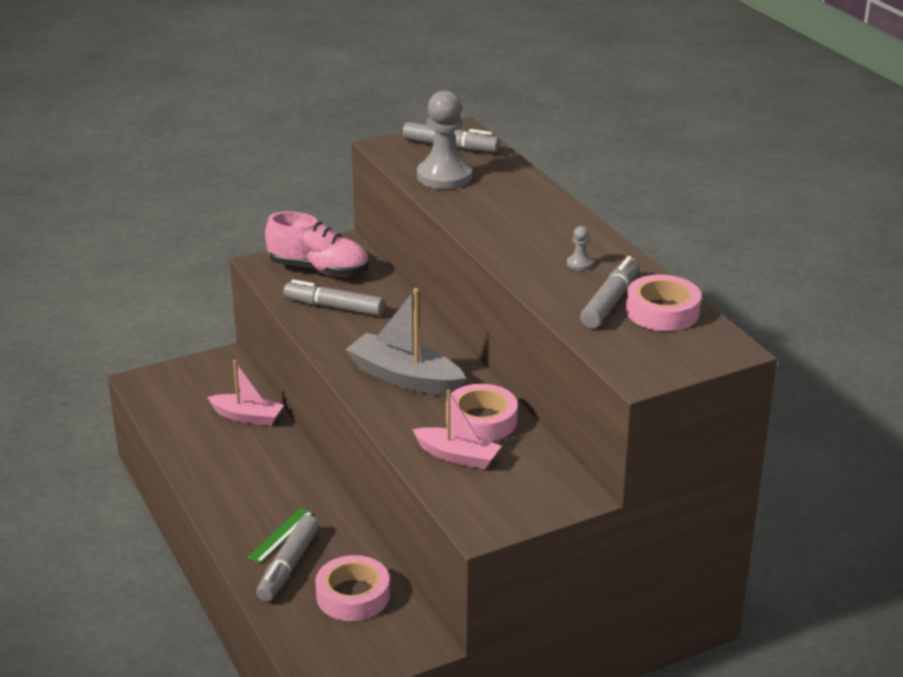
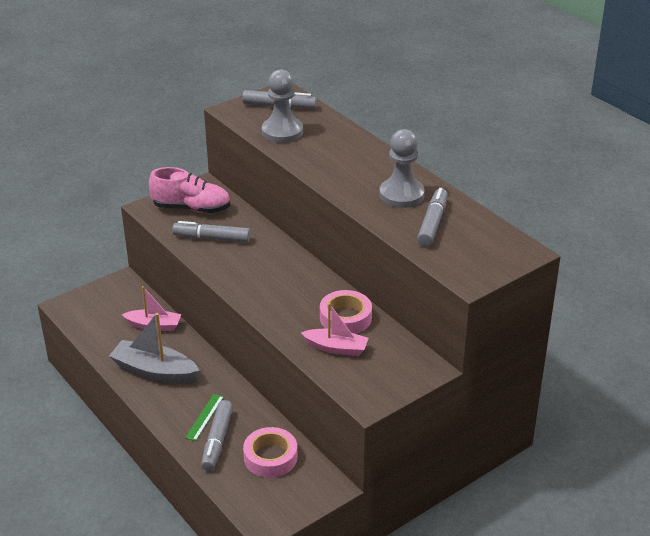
camera: 10 degrees left, 5 degrees up
(405, 378) = (281, 290): grey boat -> grey boat (154, 371)
(579, 264) = (401, 195): grey pawn -> grey pawn, size x2.39
(662, 311) = (471, 227): pink tape -> none

